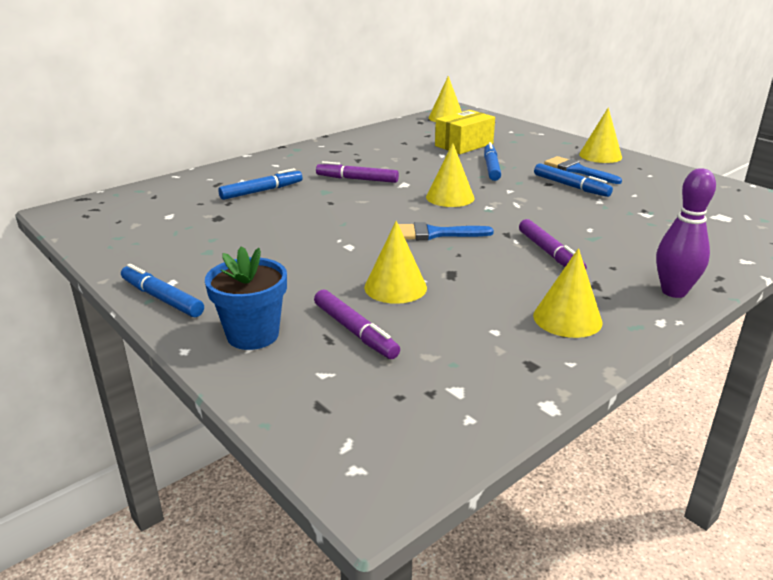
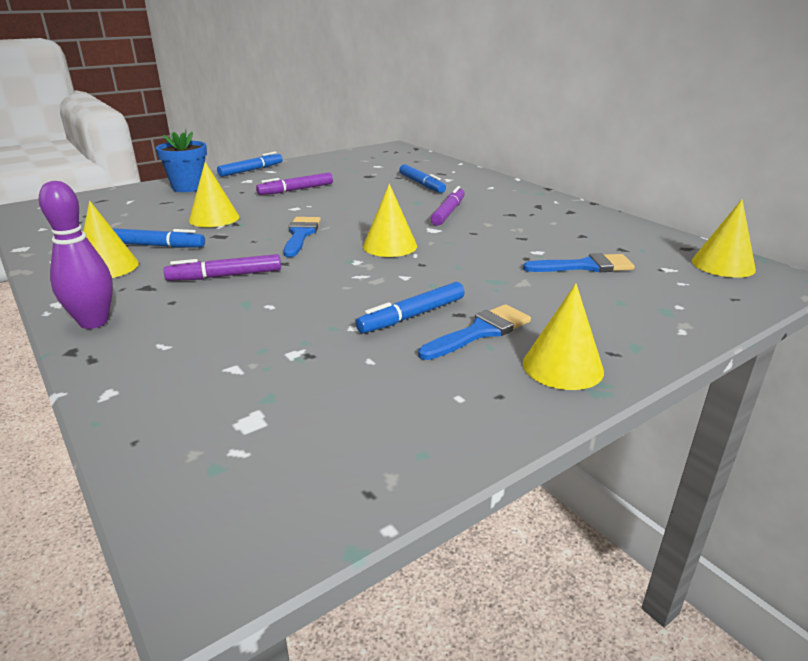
camera: 95 degrees right, 0 degrees up
(355, 331) = (166, 207): purple marker -> purple marker (296, 190)
(464, 145) = (585, 266): yellow box -> blue brush
(491, 167) = (489, 274): blue marker -> blue marker (156, 246)

